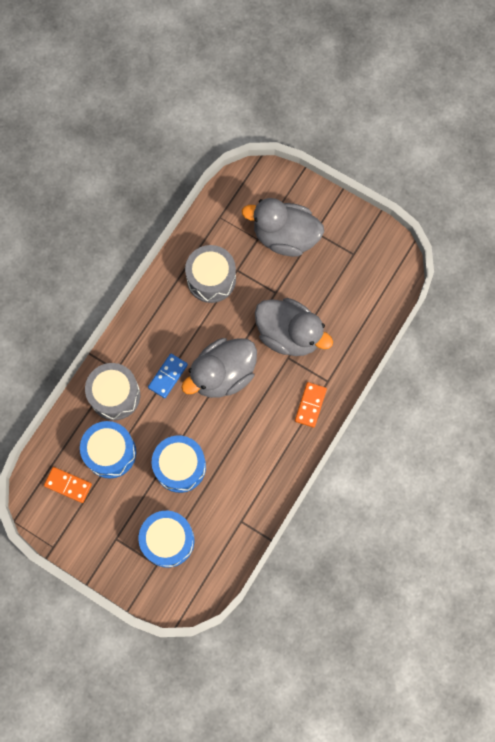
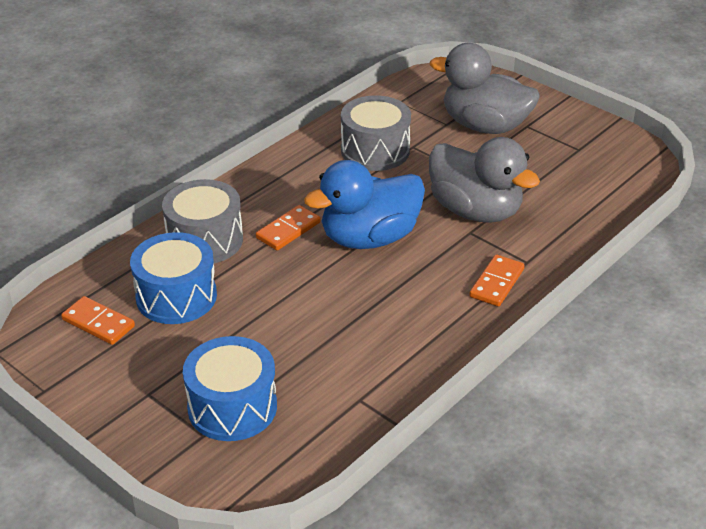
camera: 10 degrees right, 35 degrees down
(168, 376) = (288, 230): blue domino -> orange domino
(180, 467) = (278, 324): blue drum -> none
(223, 375) = (369, 238): grey duck -> blue duck

